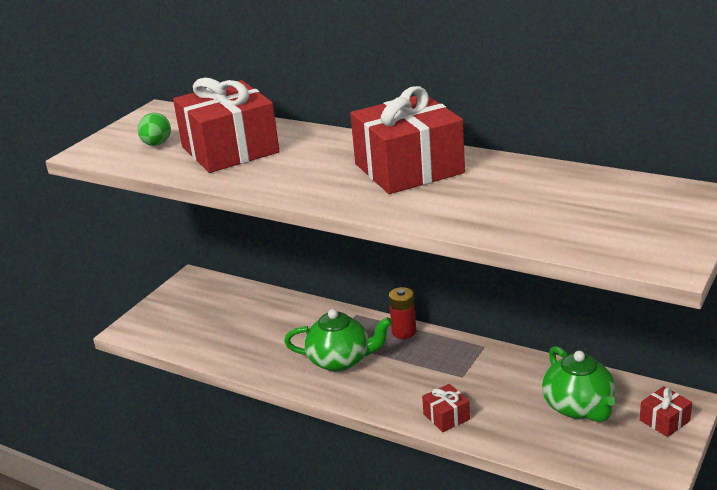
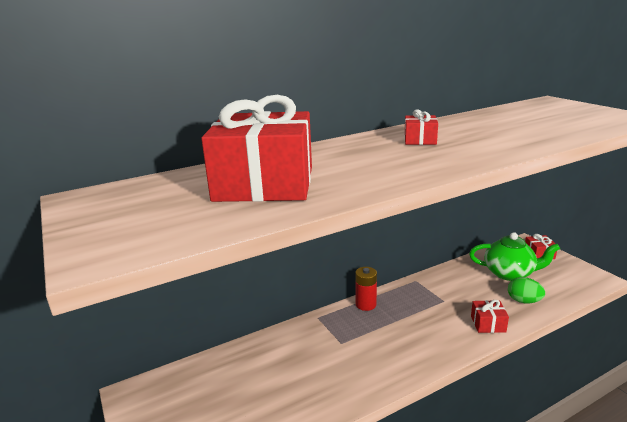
camera: 60 degrees left, 5 degrees down
(157, 144) = (173, 212): green egg -> green egg (523, 301)
(340, 360) = (373, 347): green teapot -> none
(409, 168) = (420, 140): red gift -> red gift, size x0.43

